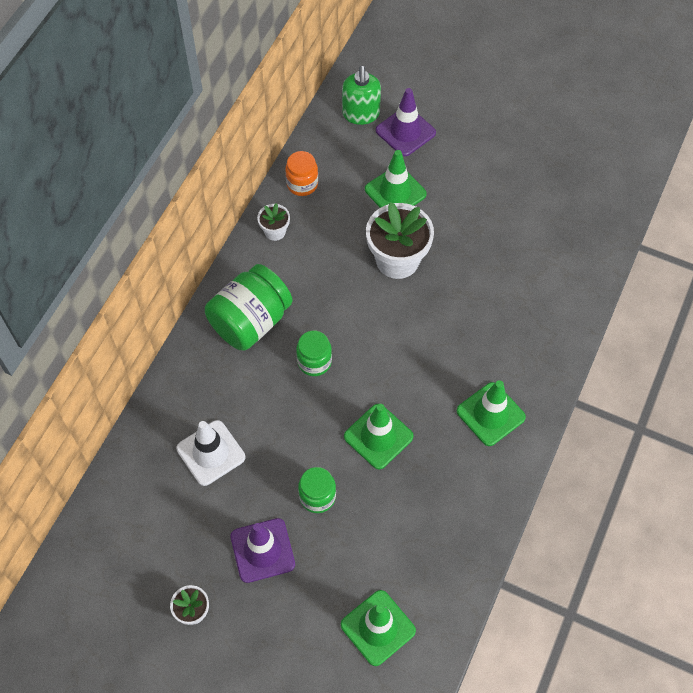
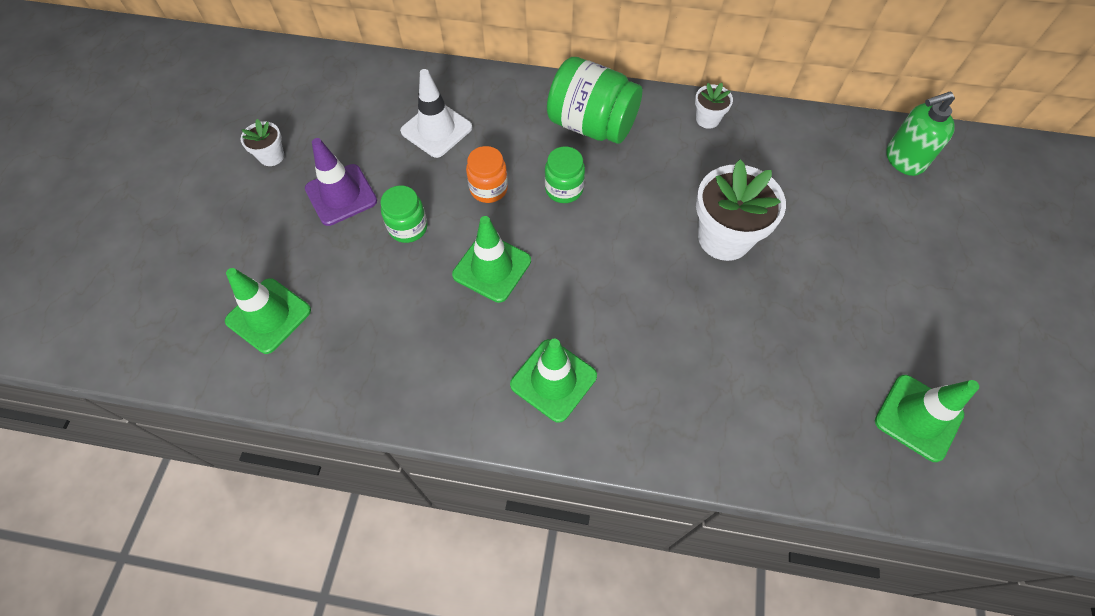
camera: 75 degrees right, 0 degrees up
(302, 184) = (779, 128): orange jar -> orange jar (488, 189)
(395, 192) = (816, 216): green traffic cone -> green traffic cone (918, 417)
(405, 132) = (907, 208): purple traffic cone -> none

